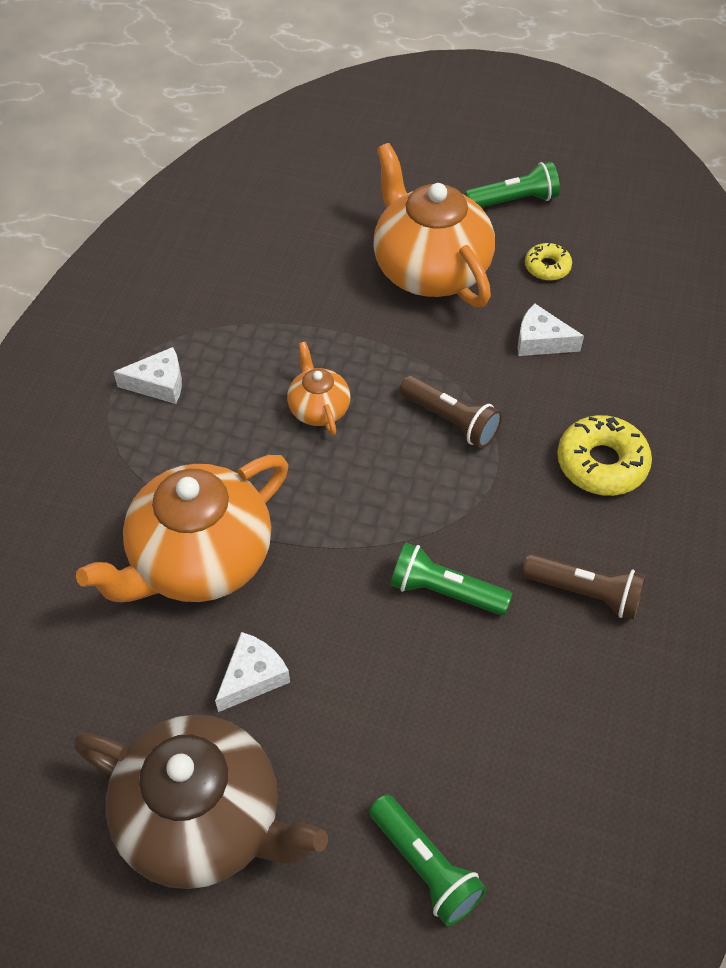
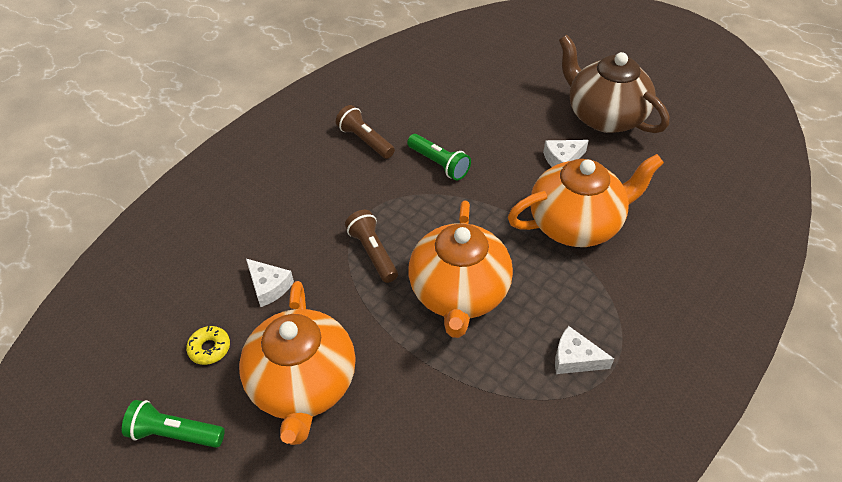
camera: 155 degrees left, 5 degrees down
(318, 408) = (459, 293): orange teapot -> orange teapot, size x2.08
(425, 866) = (509, 76): green flashlight -> none
(601, 463) = (301, 196): yellow donut -> none

